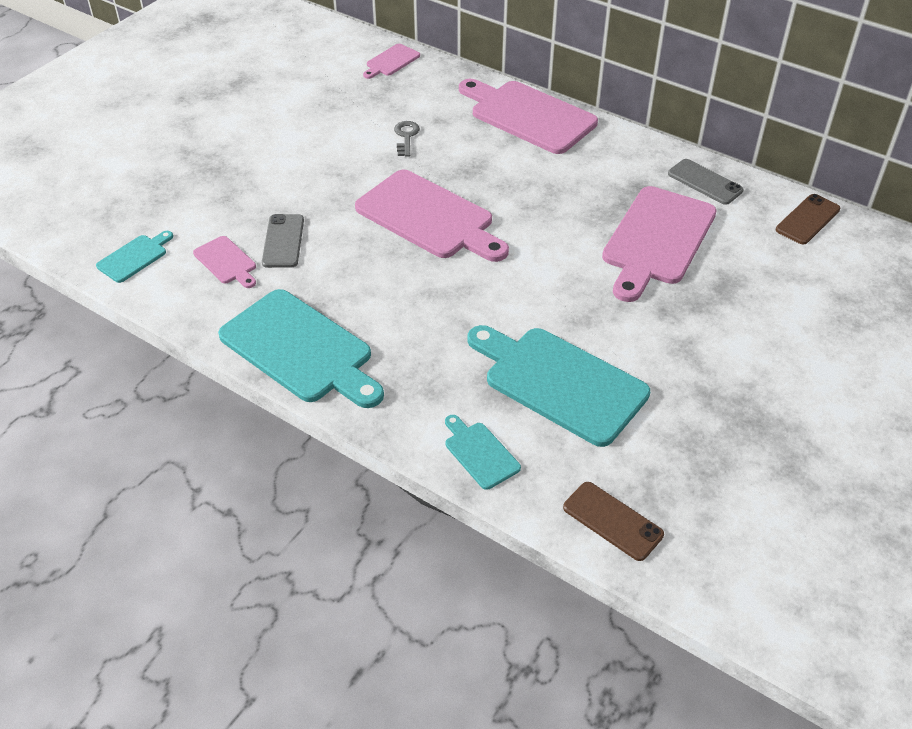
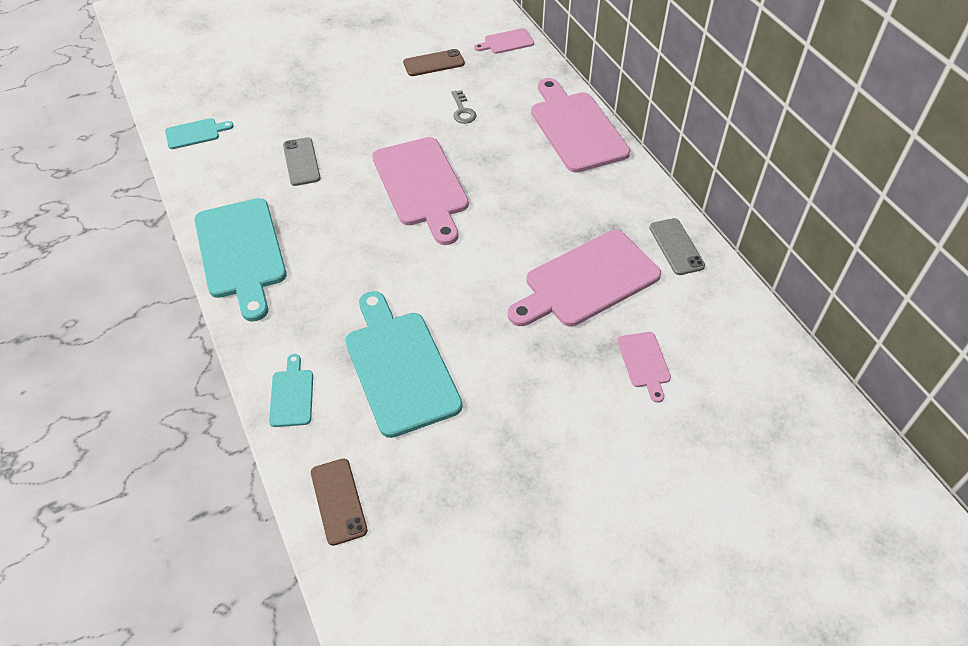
camera: 30 degrees right, 5 degrees up
(226, 262) = (250, 162): pink cutting board -> pink cutting board (644, 362)
(283, 241) = (301, 162): grey phone -> grey phone turned 45 degrees counterclockwise
(406, 137) = (462, 111): grey key -> grey key turned 135 degrees clockwise
(807, 219) = (740, 320): brown phone -> brown phone (434, 63)

